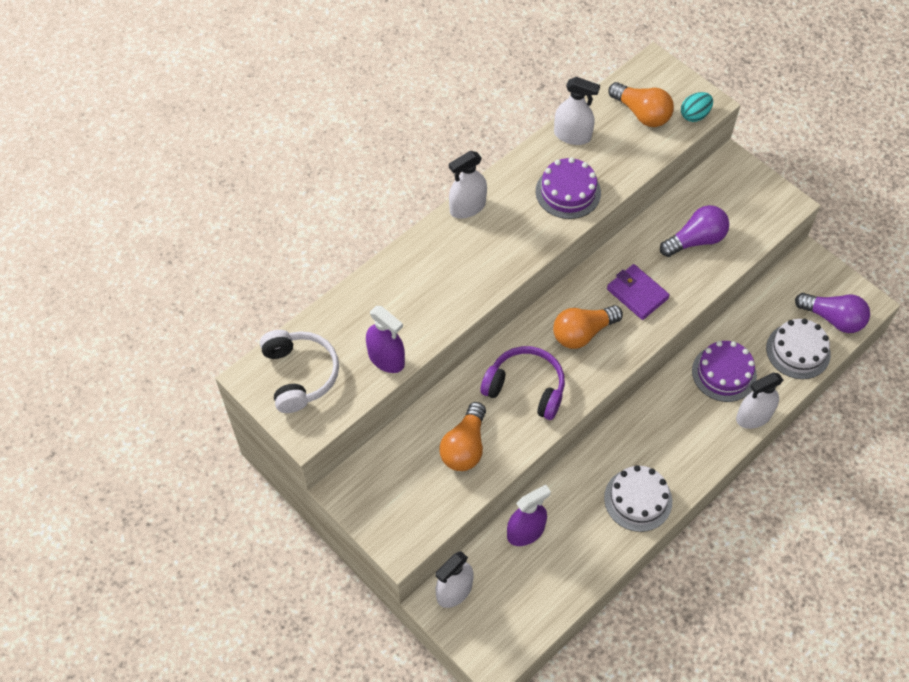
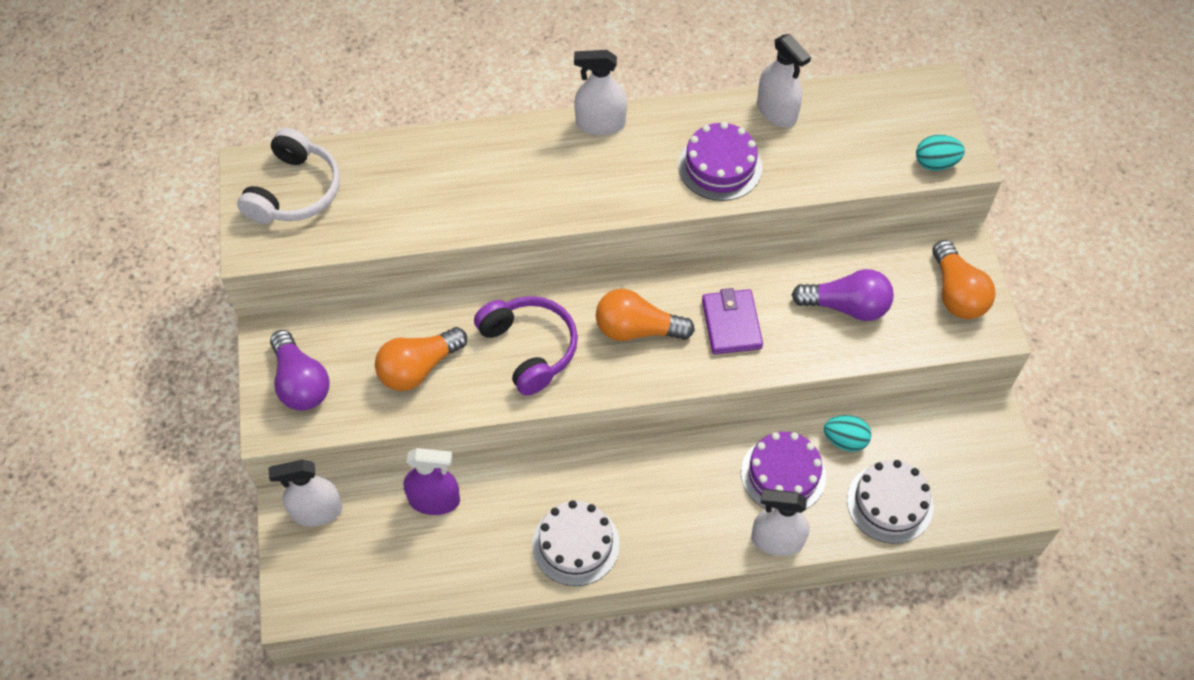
camera: 35 degrees right, 0 degrees up
(386, 358) = (388, 224): purple spray bottle -> none
(641, 113) = (875, 129): orange light bulb -> orange light bulb (956, 293)
(742, 329) = (845, 440): none -> turquoise egg
(833, 318) = (962, 493): purple light bulb -> purple light bulb (301, 383)

